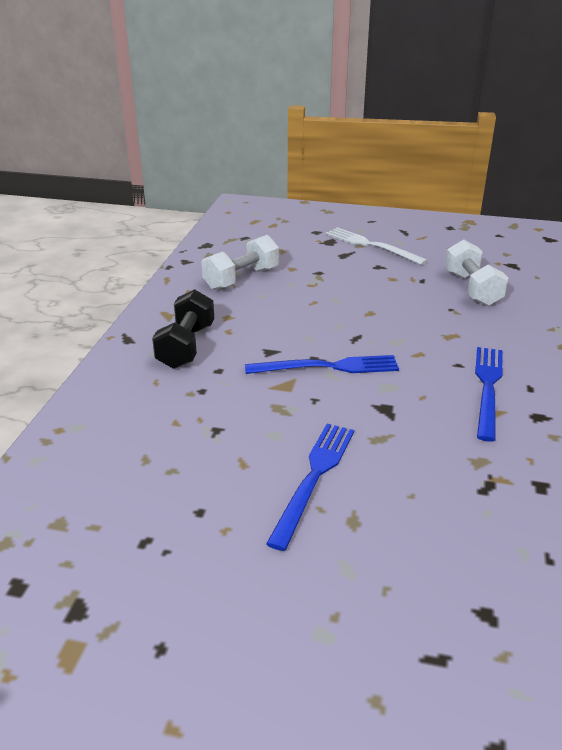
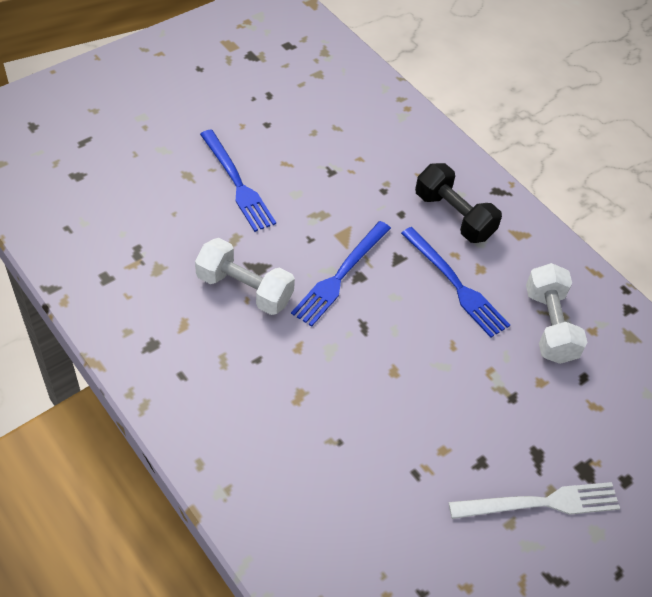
camera: 125 degrees right, 20 degrees up
(472, 289) = (357, 501): white dumbbell -> white dumbbell (244, 289)
(488, 388) = (211, 348): blue fork -> blue fork (455, 284)

